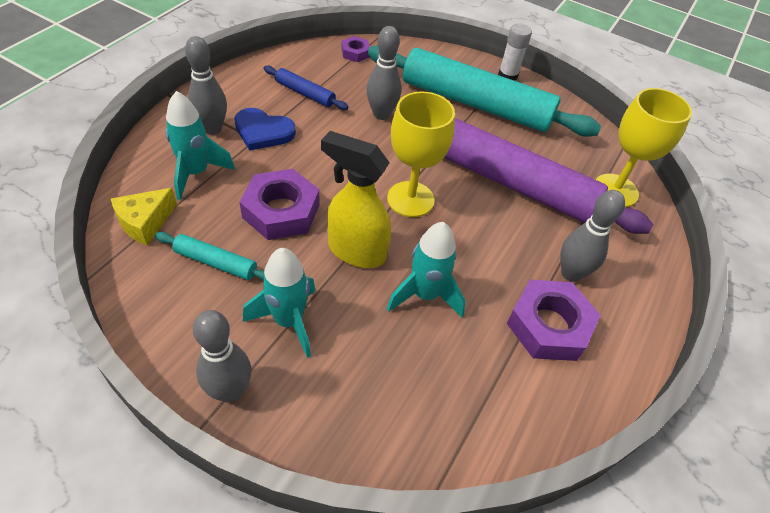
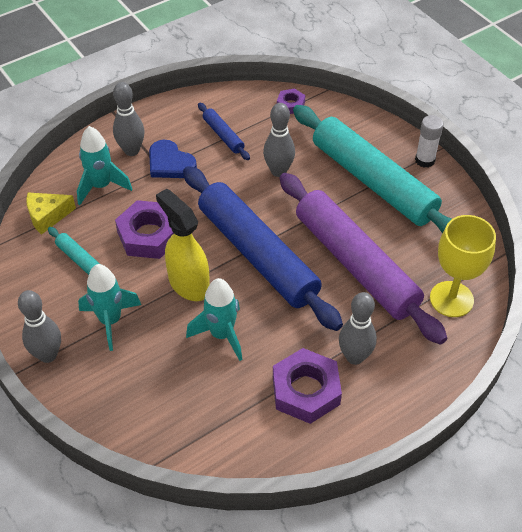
camera: 30 degrees right, 0 degrees up
(410, 199) = (257, 254): yellow goblet -> blue rolling pin

